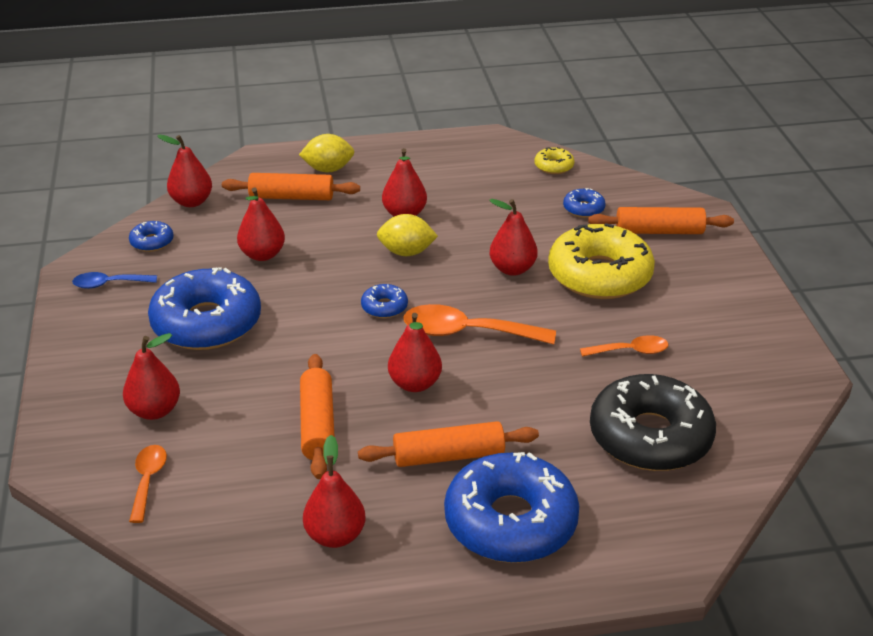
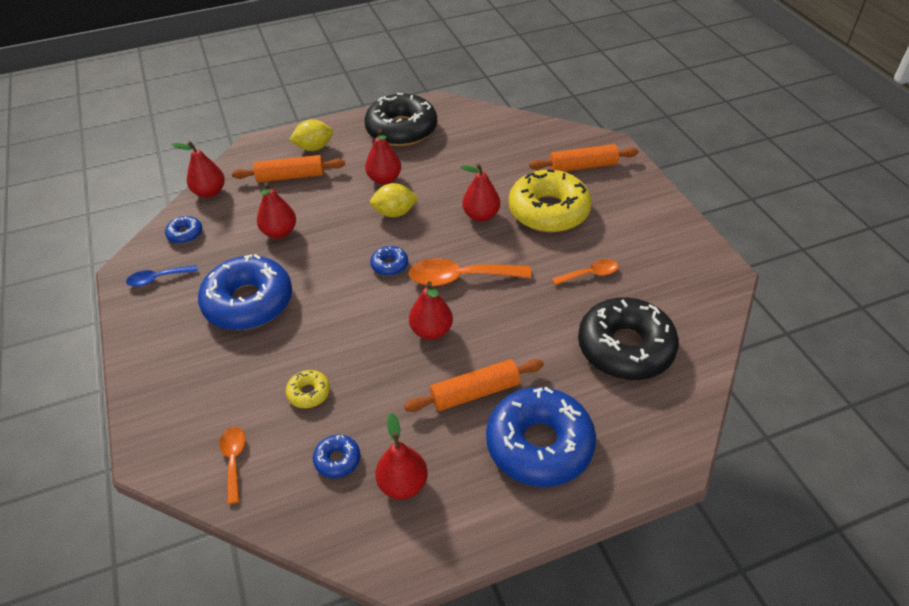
camera: 10 degrees left, 10 degrees up
(155, 410) = (224, 392): red pear -> none
(318, 425) = (363, 382): orange rolling pin -> none
(441, 162) = (401, 129): none -> black donut
(554, 166) = (489, 121): yellow donut -> yellow donut (309, 393)
(583, 209) = (521, 155): blue donut -> blue donut (337, 460)

